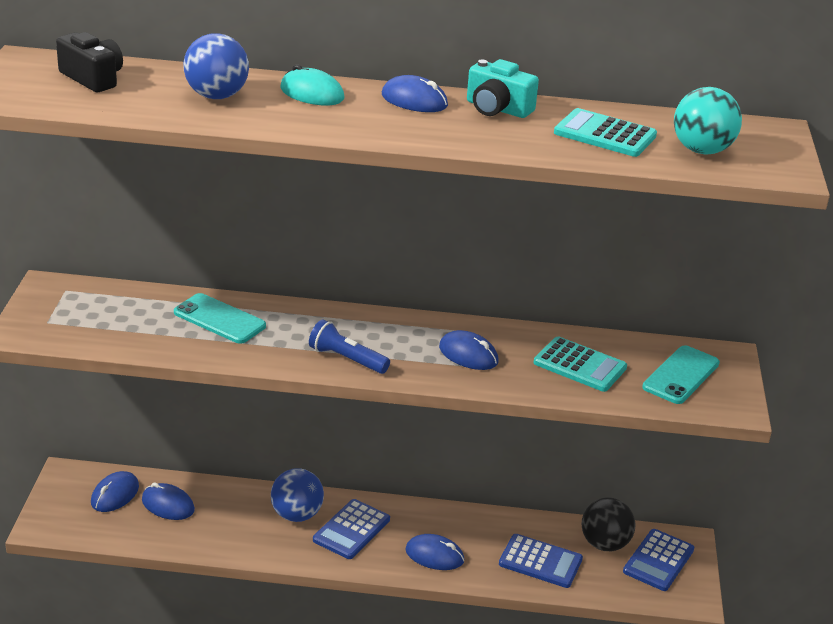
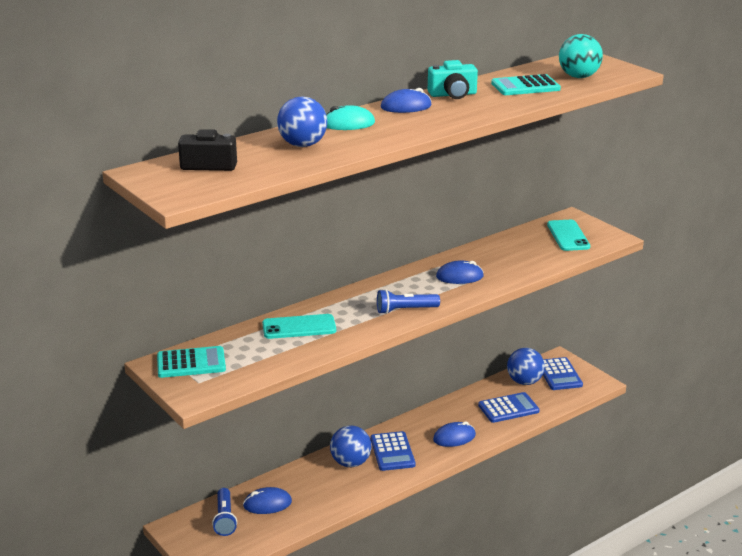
camera: 40 degrees left, 5 degrees down
(115, 495) = (225, 519): blue mouse -> blue flashlight
(580, 365) = (518, 254): turquoise calculator -> turquoise calculator (191, 363)
(605, 544) = (524, 382): black ball -> blue ball

